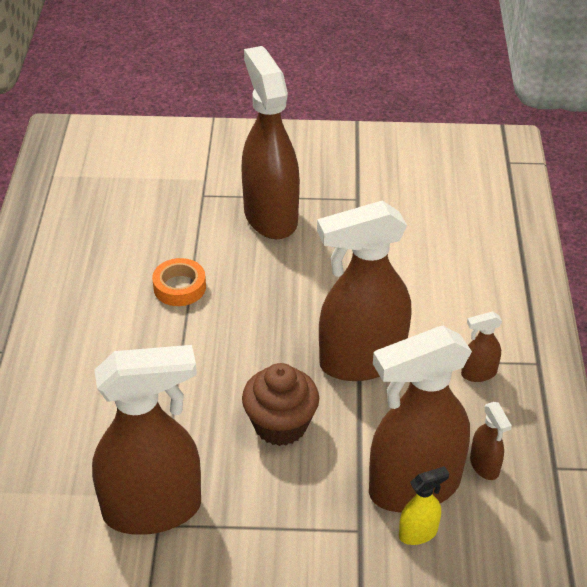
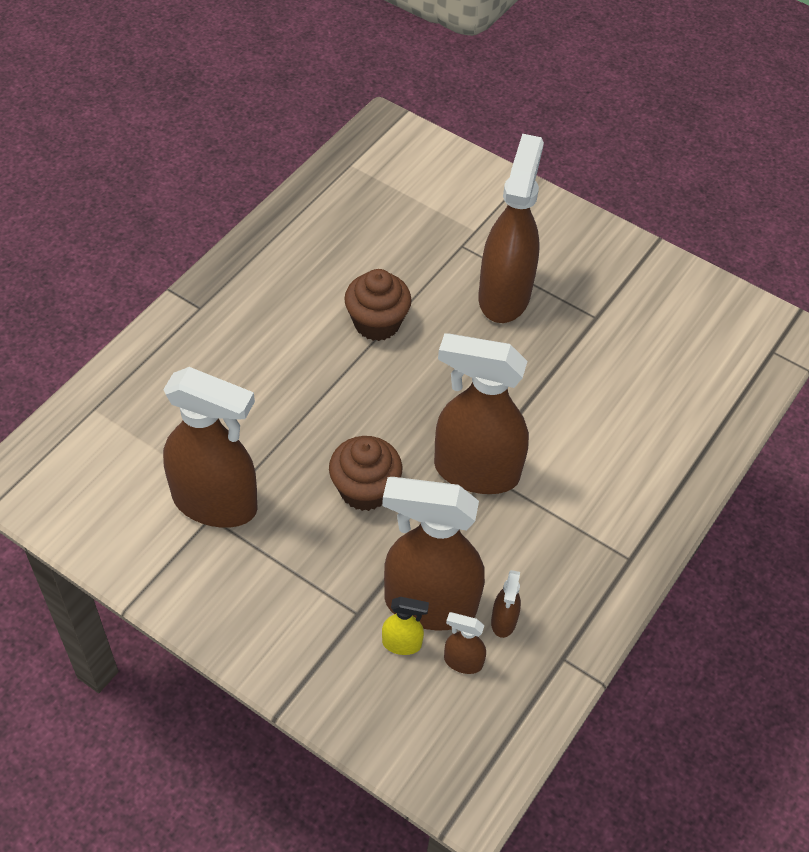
camera: 30 degrees right, 10 degrees up
(179, 287) = (377, 323): orange tape -> brown cupcake
(478, 373) = (567, 538): brown spray bottle -> brown spray bottle (462, 661)

